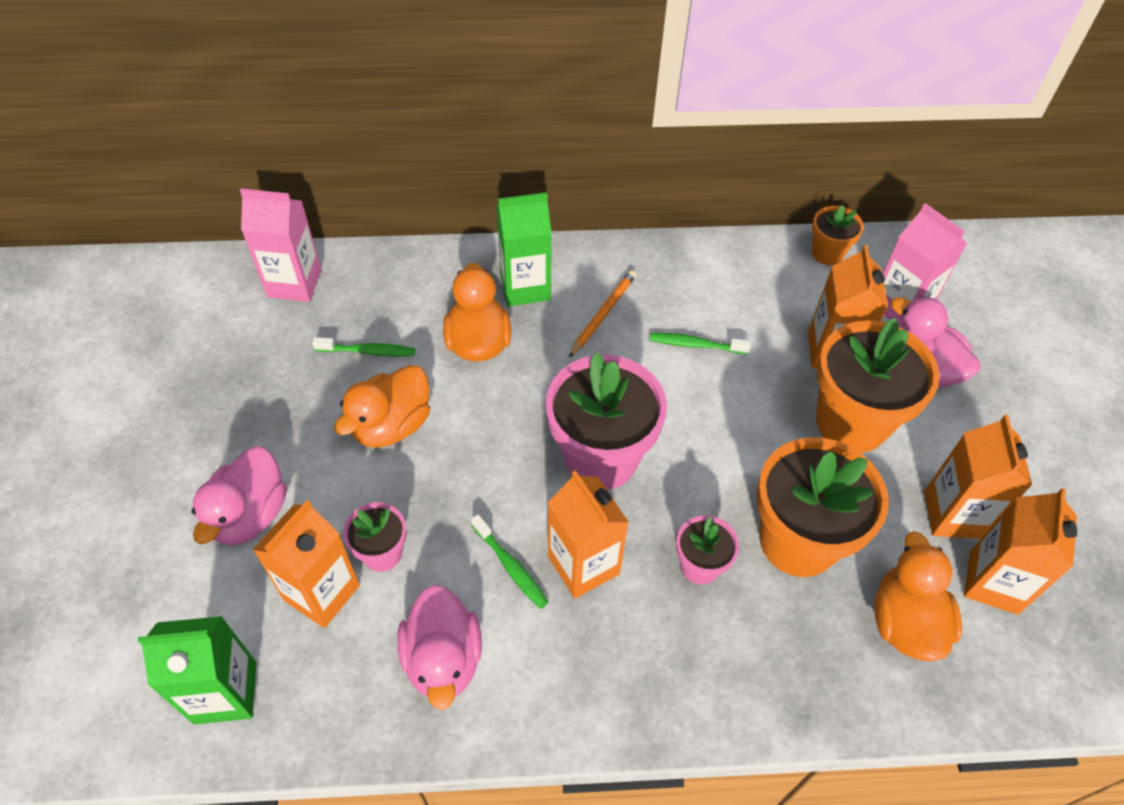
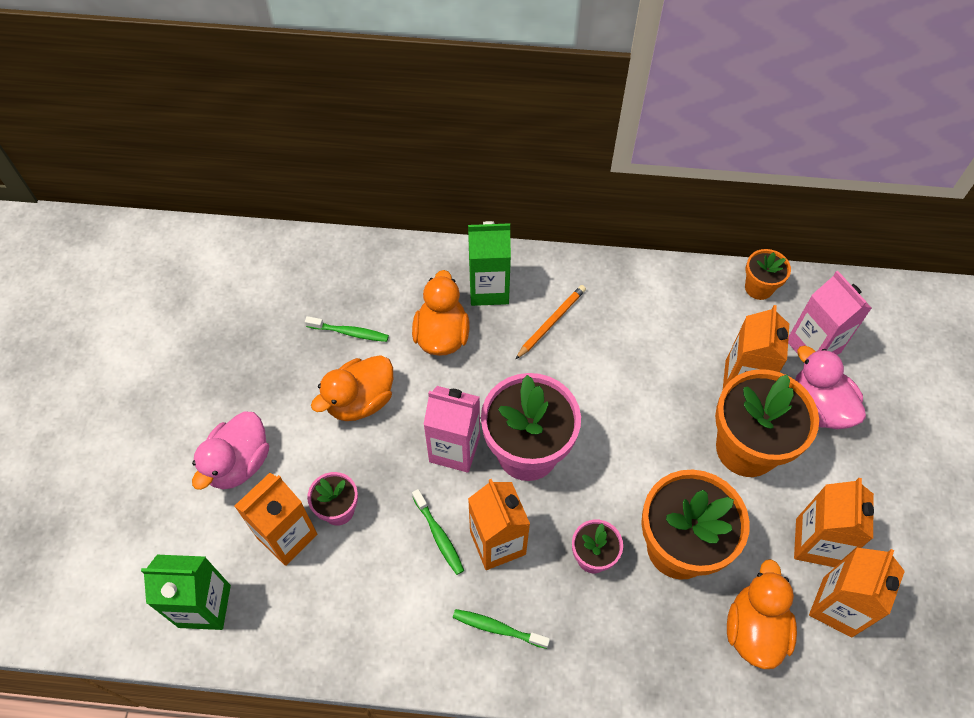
camera: 10 degrees right, 5 degrees up
(294, 283) = (297, 263): pink carton -> pink carton (454, 449)
(443, 659) = (374, 605): pink duck -> none
(695, 345) = (625, 360): green toothbrush -> green toothbrush (497, 628)

